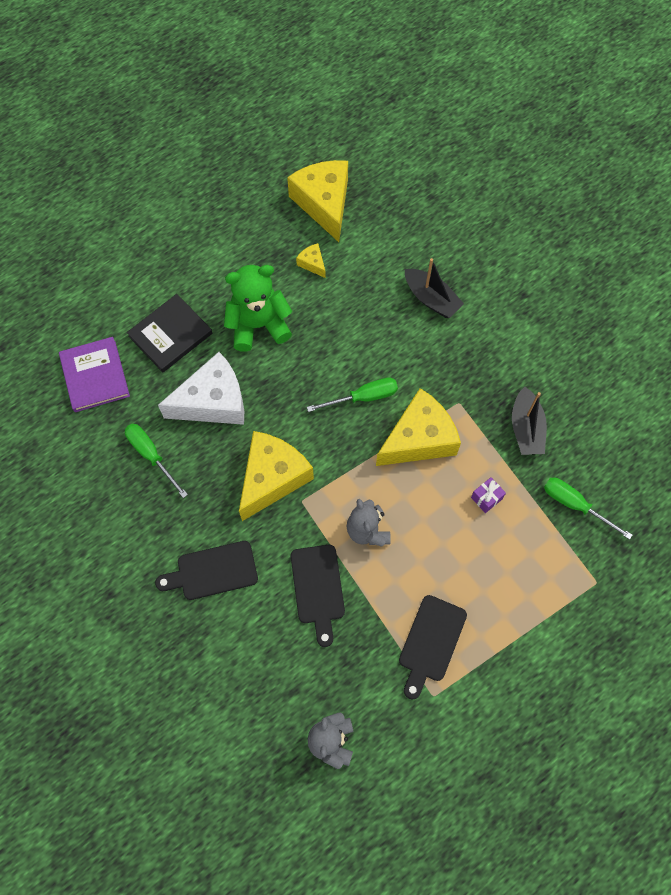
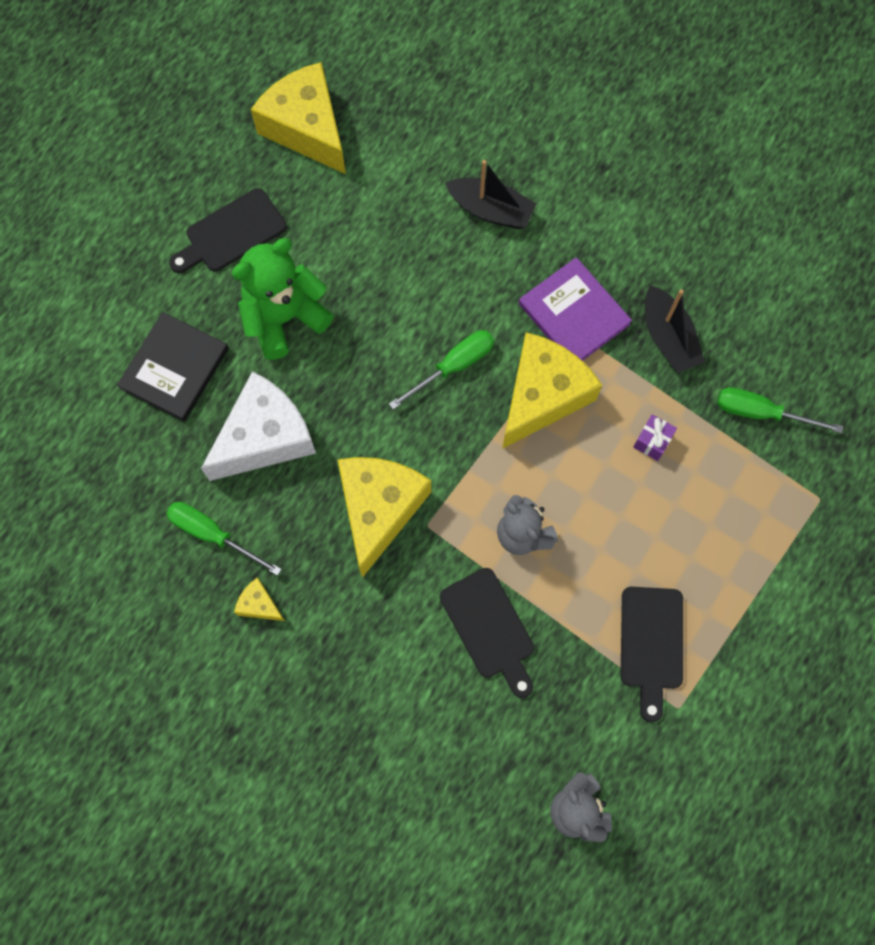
camera: 20 degrees left, 5 degrees up
(95, 376) = (97, 456): purple book -> purple book (574, 314)
(213, 571) = (350, 654): black cutting board -> black cutting board (231, 233)
(312, 263) = (322, 213): yellow cheese -> yellow cheese (259, 604)

